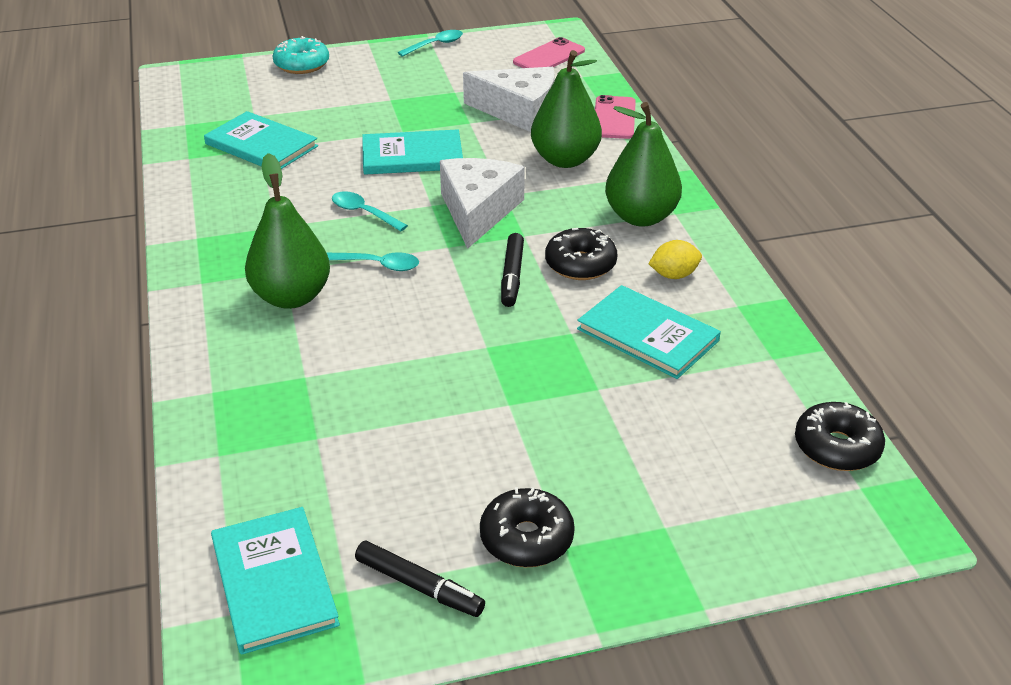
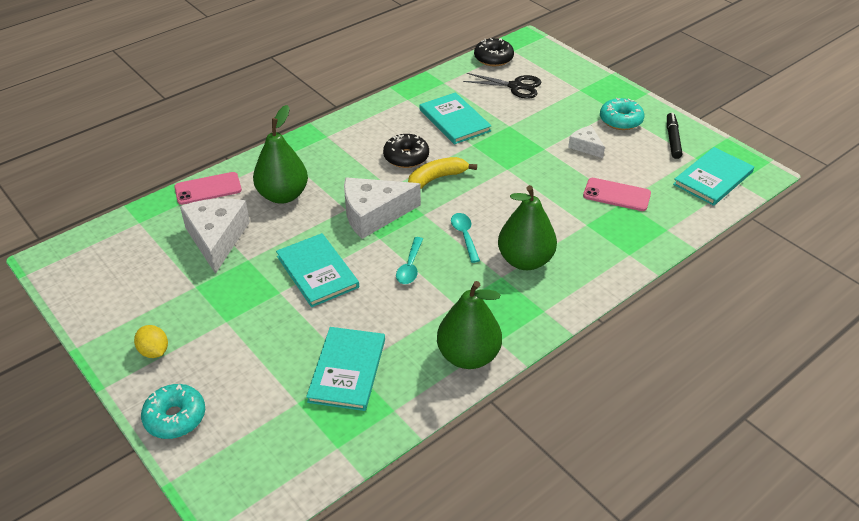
camera: 115 degrees left, 5 degrees up
(435, 45) = (98, 333): turquoise spoon -> none
(481, 455) = (585, 146): none -> white cheese
(512, 276) = (436, 178): black marker -> yellow banana
(526, 538) = (620, 120): black donut -> turquoise donut
(549, 56) = (105, 251): pink phone -> pink phone (616, 195)
(641, 217) = (339, 147): green pear -> green pear (468, 356)
(647, 335) = (454, 120): turquoise book -> turquoise book turned 45 degrees counterclockwise
(674, 275) = (394, 123): yellow lemon -> yellow lemon (154, 351)
(718, 440) = (515, 86): none -> black scissors

